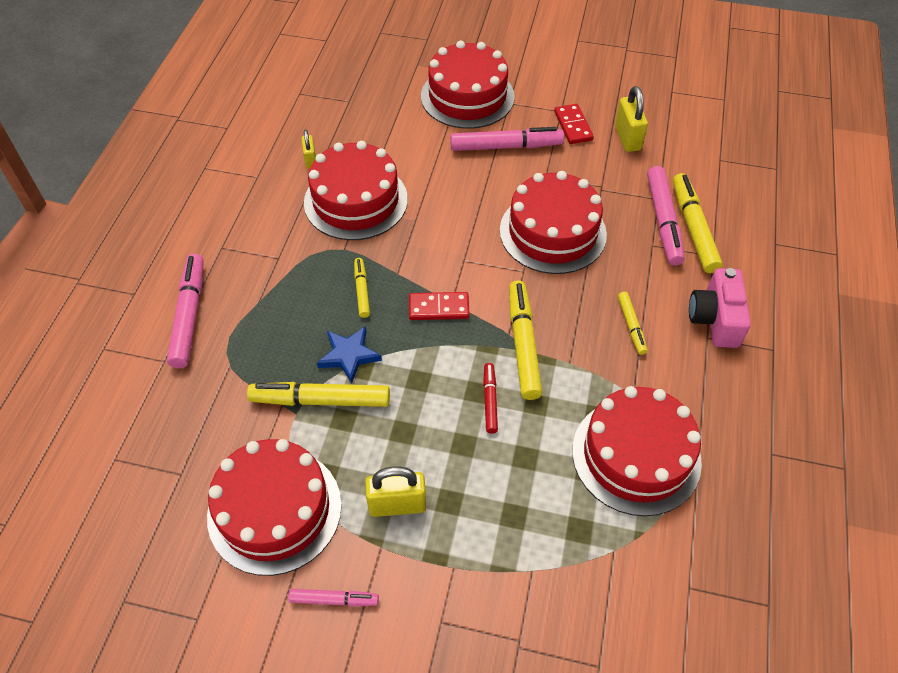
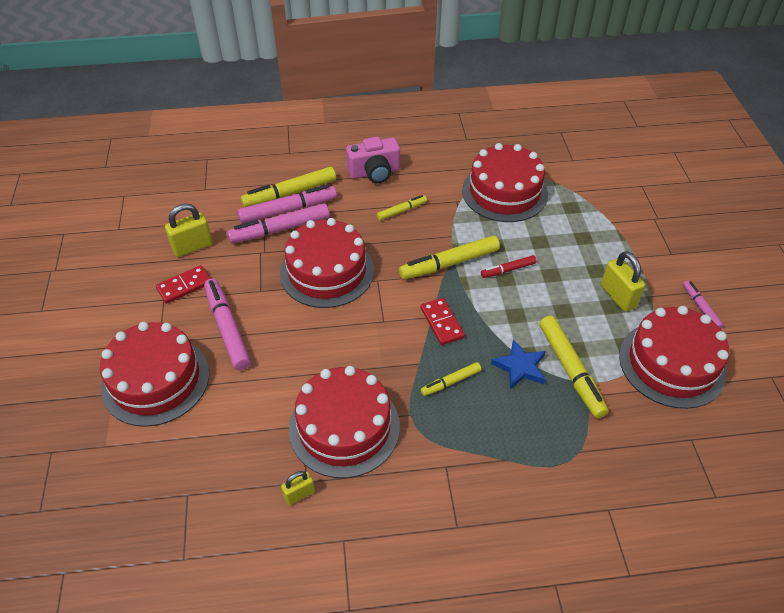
camera: 110 degrees left, 5 degrees down
(189, 315) = (550, 513): pink marker -> pink marker (280, 229)

